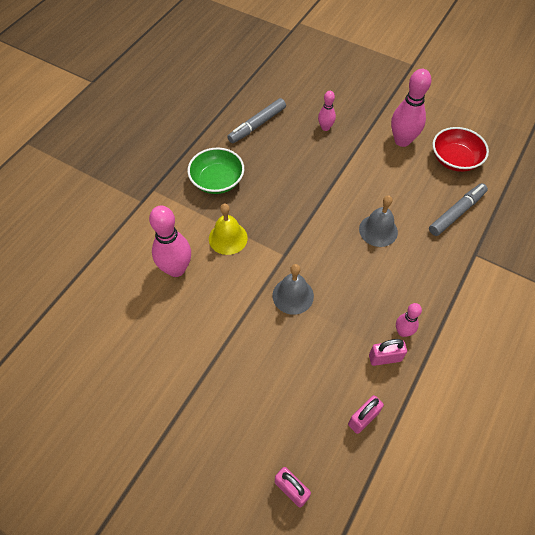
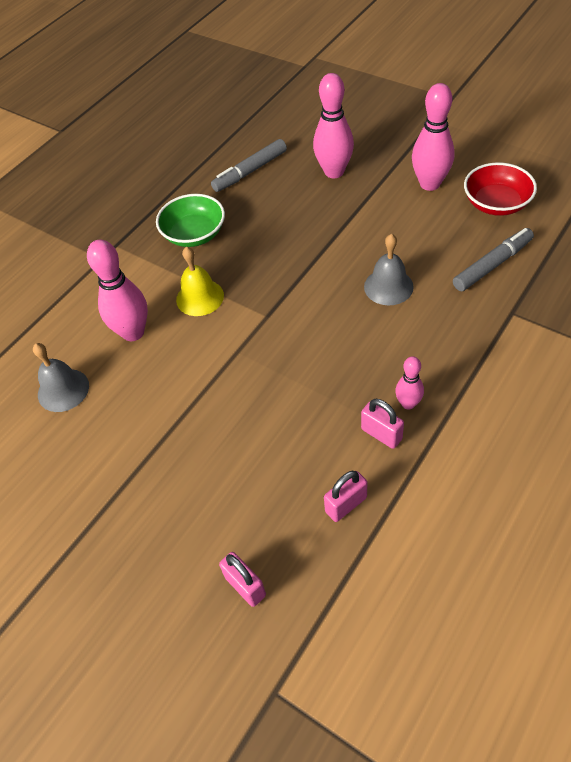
camera: 10 degrees right, 5 degrees down
(293, 295) = (272, 362): grey bell -> grey bell (63, 390)
(325, 127) = (334, 172): pink bowling pin -> pink bowling pin, size x1.83
(385, 358) = (381, 434): pink padlock -> pink padlock turned 45 degrees clockwise

